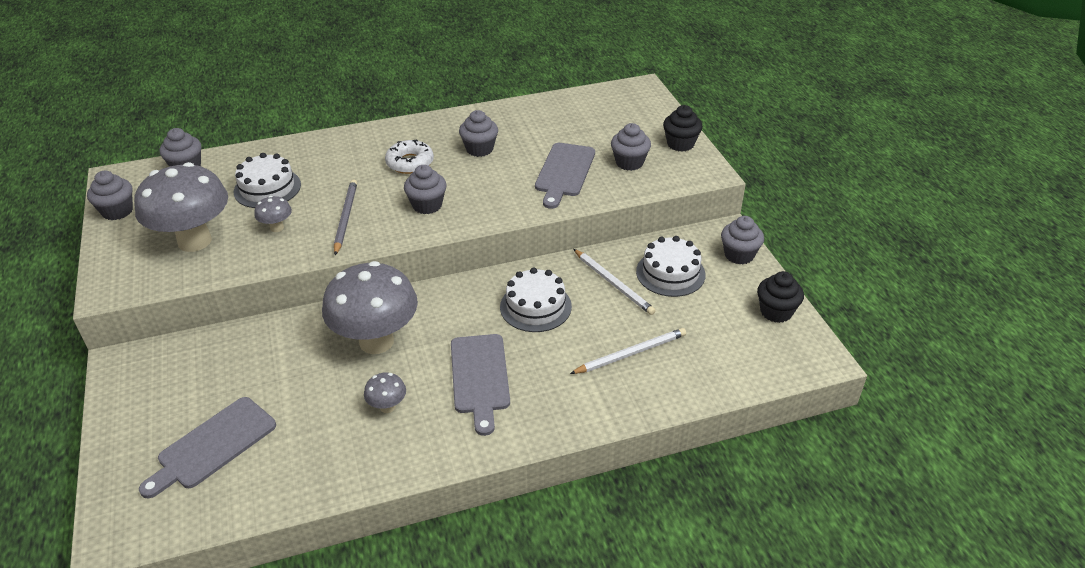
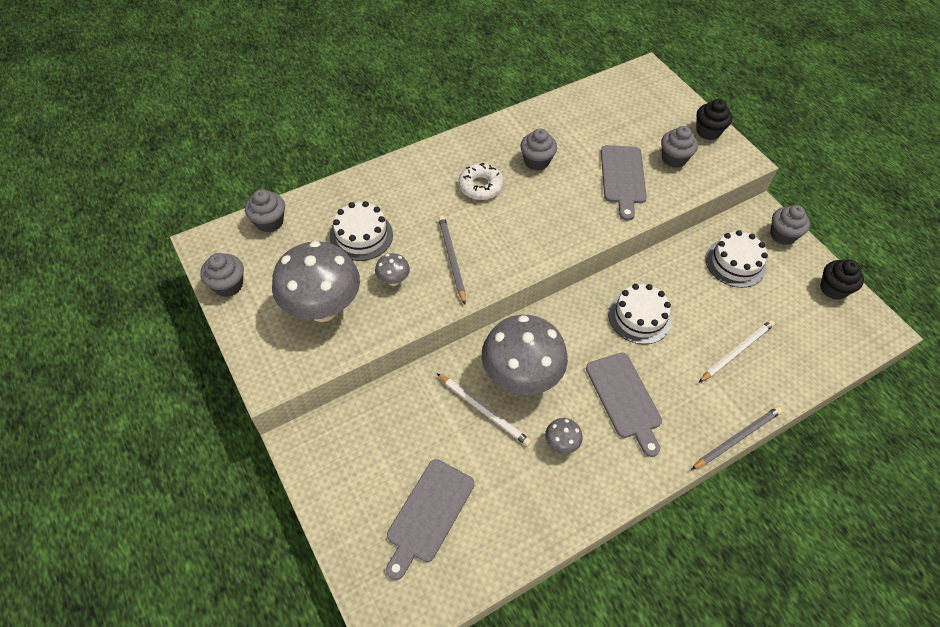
camera: 15 degrees left, 15 degrees up
(427, 205) = (519, 233): grey cupcake -> none
(590, 434) = (737, 438): none -> grey pencil
(613, 283) = (693, 282): white pencil -> white pencil (484, 410)

